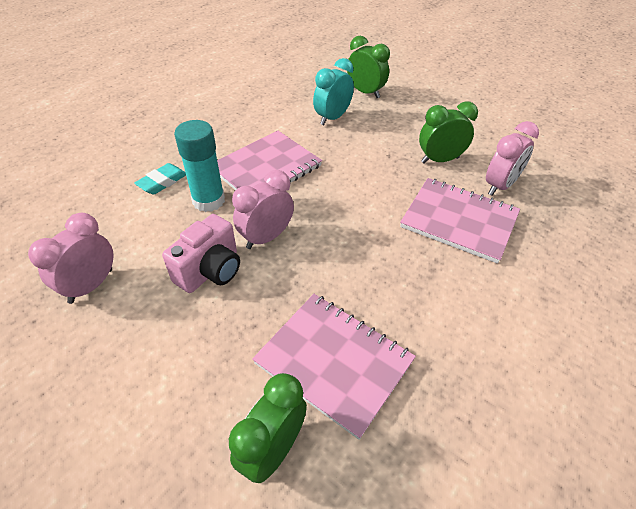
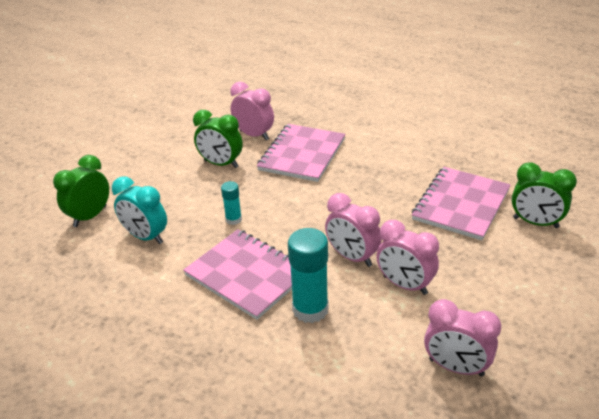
camera: 95 degrees left, 10 degrees down
(162, 182) = (286, 359): turquoise eraser -> none
(210, 271) = (405, 285): pink camera -> pink clock
(345, 164) = (233, 219): none -> turquoise glue stick
(440, 160) = (221, 164): green clock -> green clock turned 45 degrees counterclockwise

